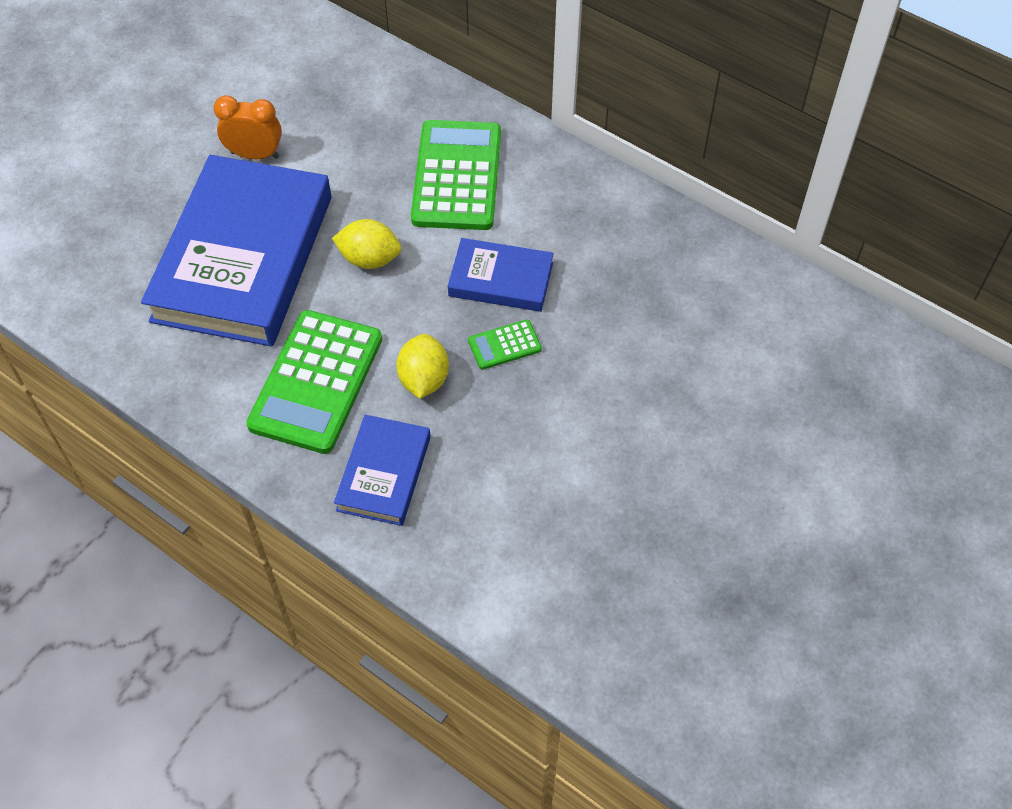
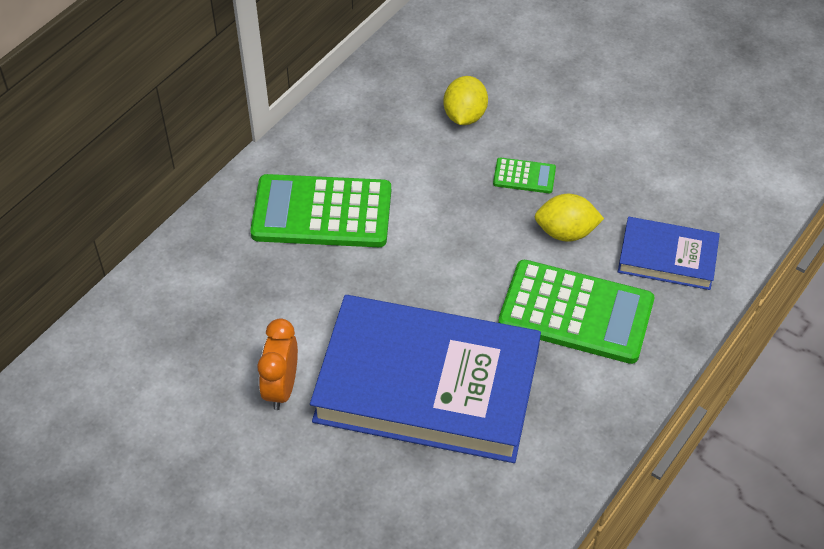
camera: 90 degrees left, 5 degrees down
(369, 259) = (427, 278): yellow lemon -> yellow lemon (464, 116)
(501, 279) = (450, 179): blue book -> none
(504, 345) = (524, 176): green calculator -> green calculator turned 60 degrees counterclockwise

